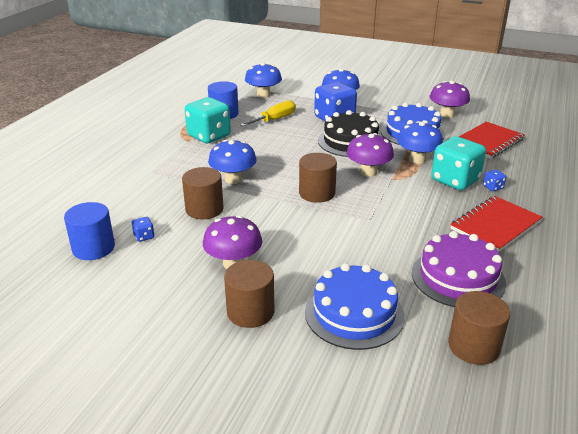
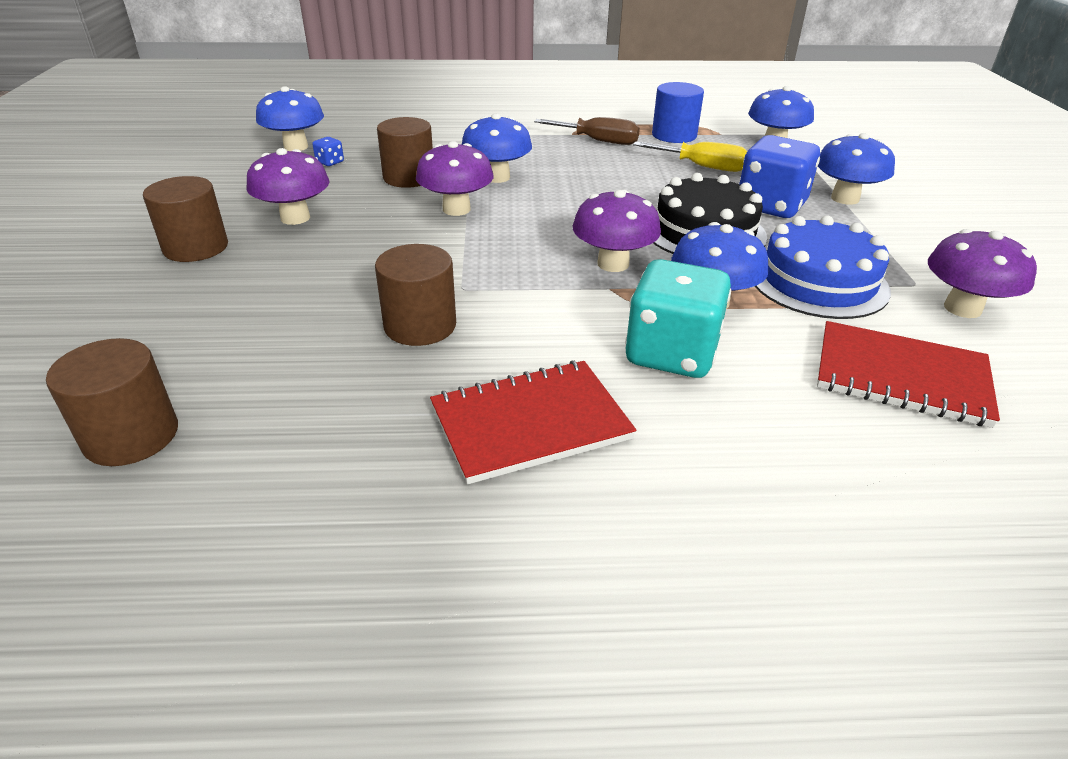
camera: 65 degrees right, 5 degrees up
(93, 248) = (296, 147): blue cylinder -> blue mushroom
(209, 136) = (598, 141): turquoise dice -> brown screwdriver
(269, 202) = (456, 209): none -> purple mushroom
(317, 193) = (507, 236): brown cylinder -> brown cylinder (420, 325)
(354, 313) = (203, 316): blue cake -> none
(458, 277) = (325, 397): purple cake -> none
(493, 187) = (688, 405): blue dice -> none
(495, 225) = (530, 423): red notebook -> red notebook turned 45 degrees counterclockwise

